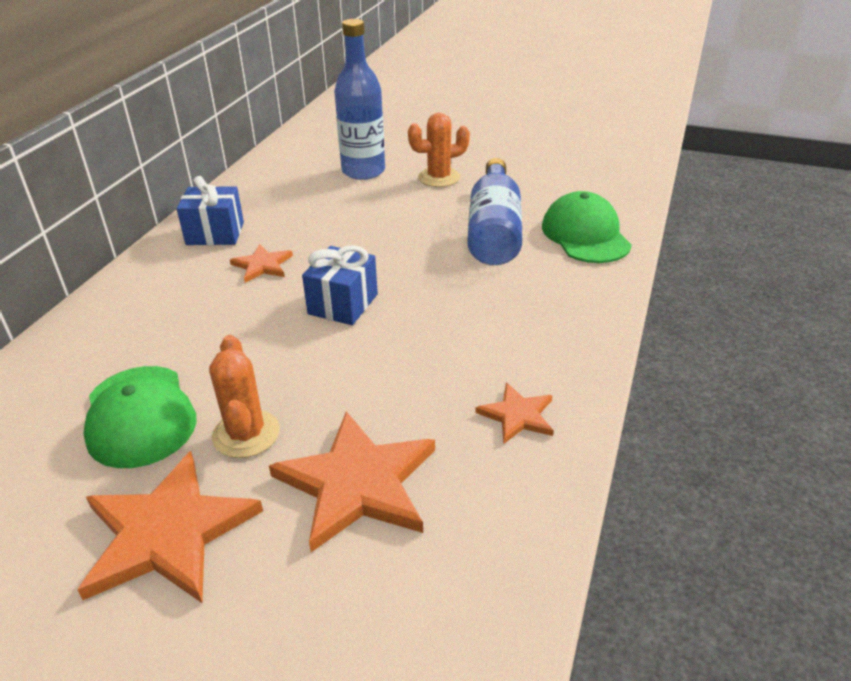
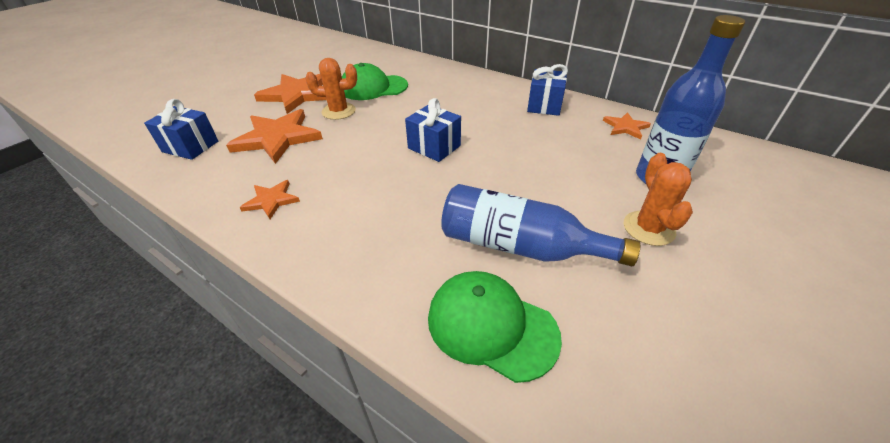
camera: 105 degrees right, 5 degrees up
(262, 265) = (496, 120): orange star -> orange star (625, 127)
(423, 616) = (190, 146): none -> blue gift
(585, 235) = (491, 326): green cap -> green cap turned 150 degrees counterclockwise

